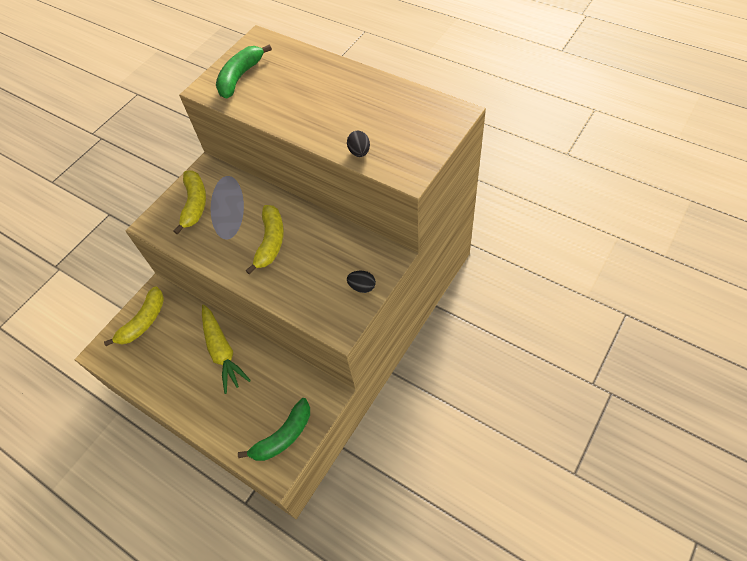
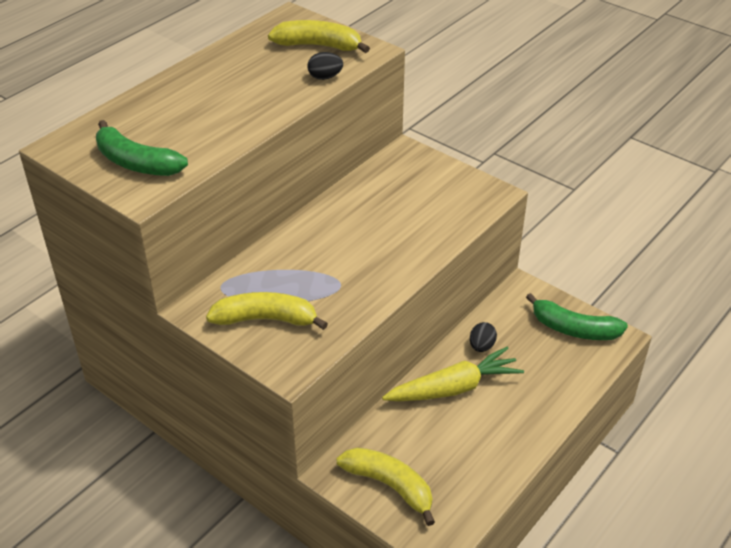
camera: 90 degrees left, 15 degrees down
(271, 242) = (358, 243): yellow banana -> yellow banana (318, 46)
(283, 436) = (574, 329): green banana -> green banana turned 150 degrees clockwise
(362, 287) = (441, 174): black egg -> black egg (481, 346)

